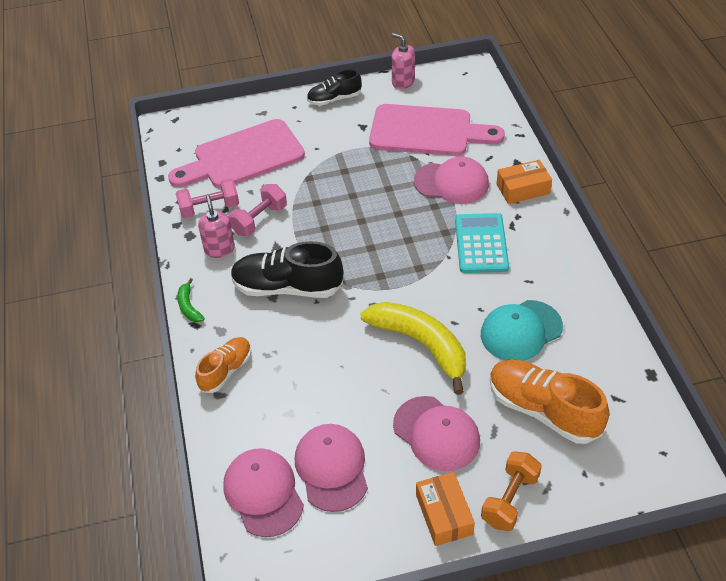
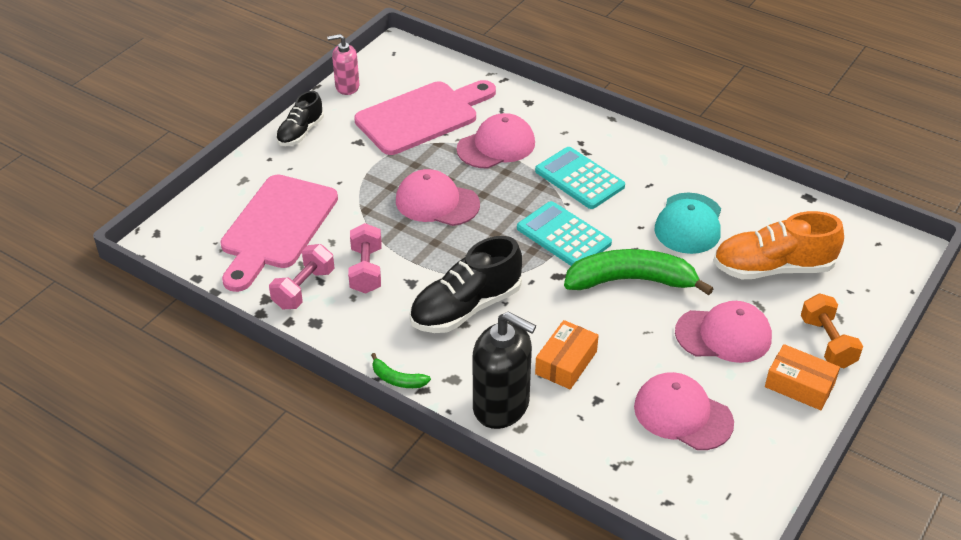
camera: 45 degrees left, 5 degrees down
(219, 249) = (361, 316): pink soap dispenser -> none
(226, 370) = (501, 406): orange shoe -> black soap dispenser
(263, 493) = (656, 471): pink cap -> pink cap (437, 202)
(415, 279) = (563, 236): none -> turquoise calculator
(421, 345) = (631, 280): yellow banana -> green banana
(522, 189) = (558, 119): orange box -> orange box (566, 362)

